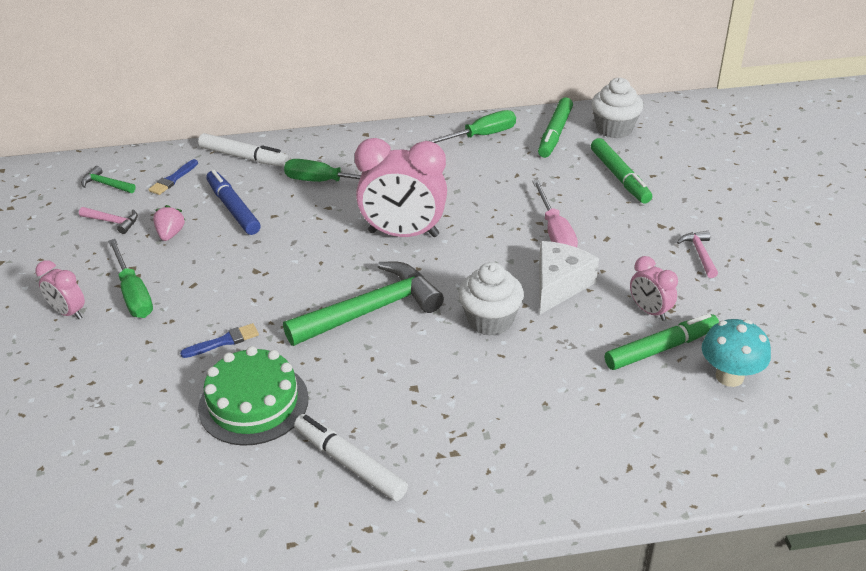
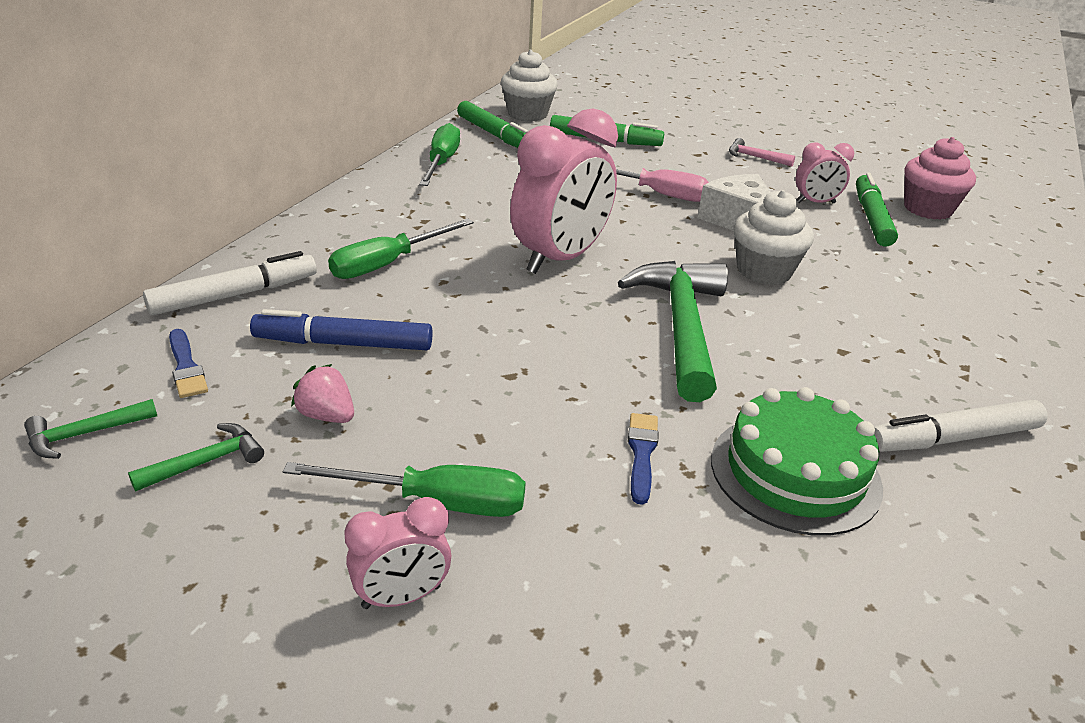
camera: 60 degrees left, 5 degrees down
(113, 222) = (207, 462): pink hammer -> green hammer
(729, 376) = (927, 209): turquoise mushroom -> pink cupcake

